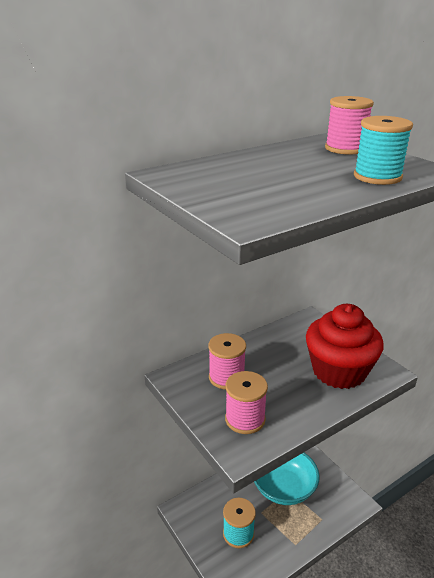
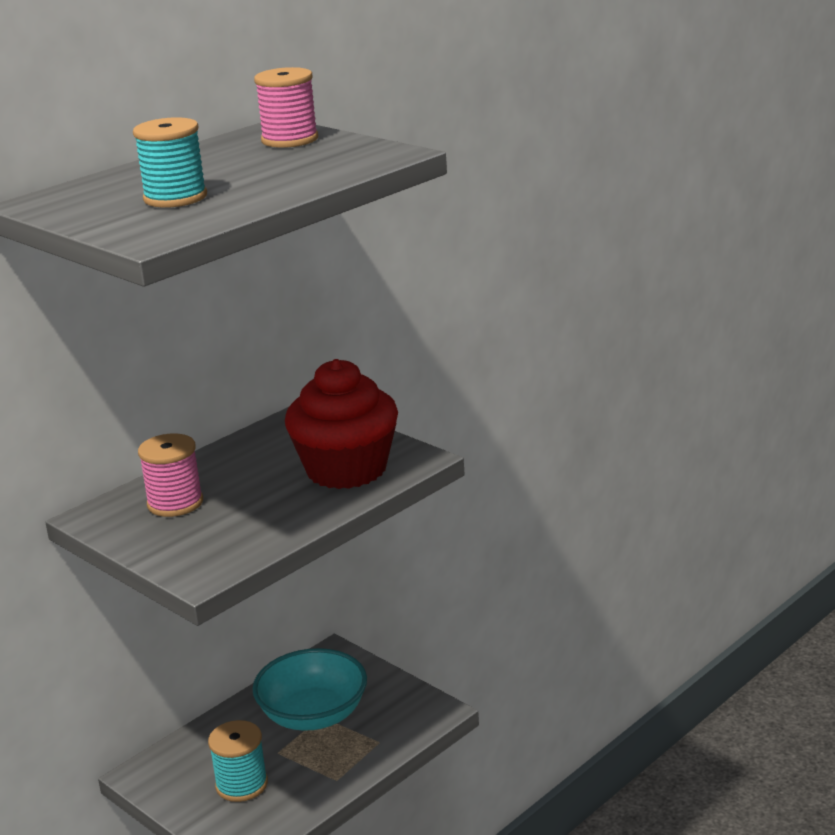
camera: 10 degrees left, 5 degrees down
(245, 419) = (206, 543): pink spool -> none
(377, 177) = (320, 171): turquoise spool -> turquoise spool (175, 198)

